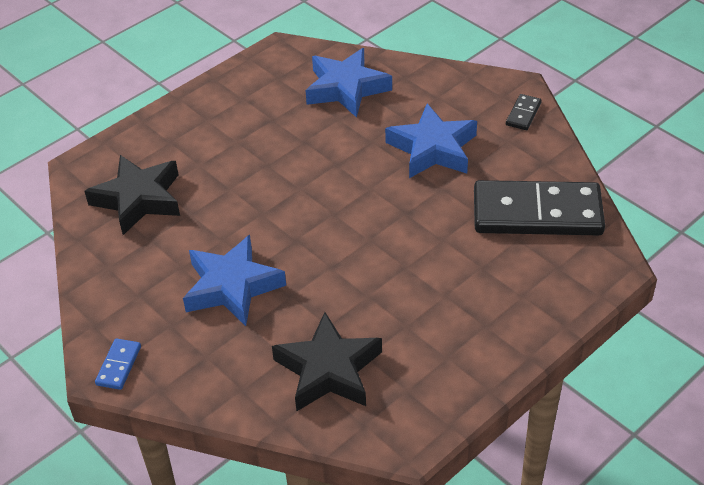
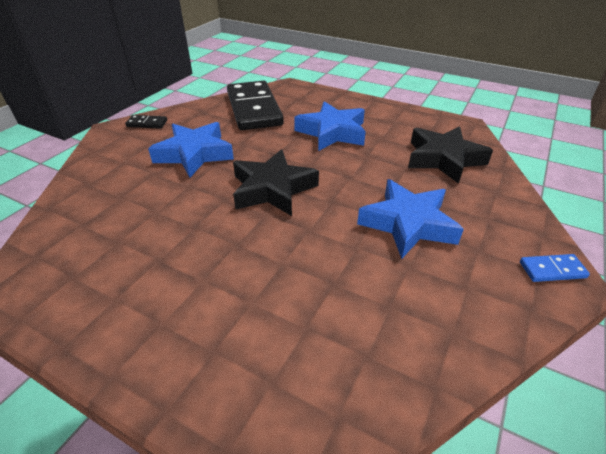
camera: 110 degrees left, 5 degrees down
(138, 199) = (334, 344): black star -> black star (272, 189)
(346, 88) = (103, 216): blue star -> blue star (332, 132)

